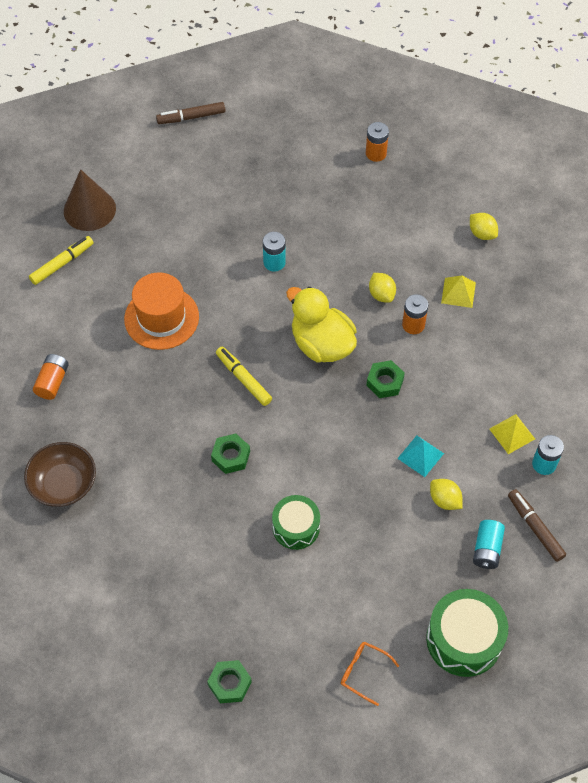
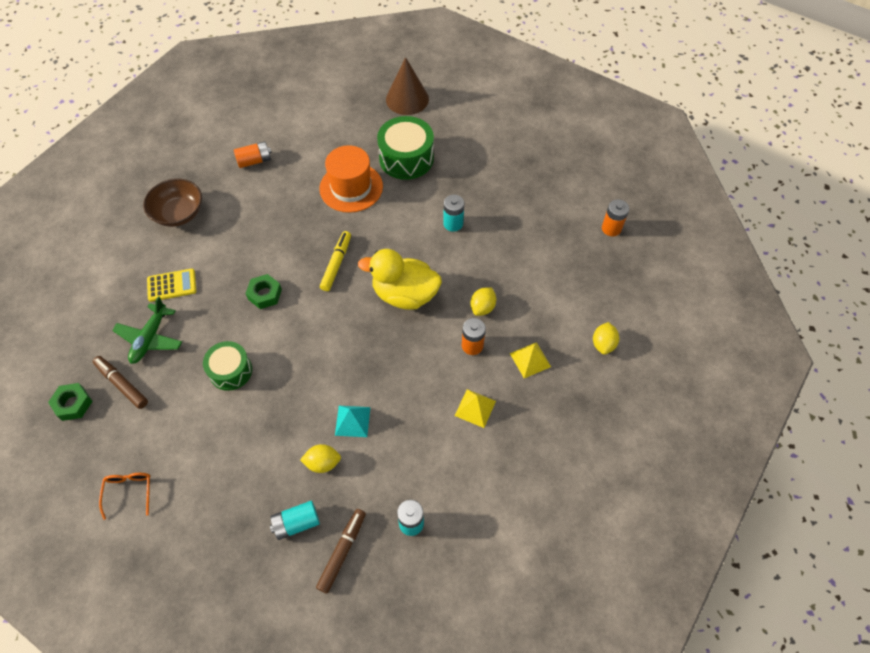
camera: 55 degrees right, 0 degrees up
(62, 263) = (352, 111): yellow marker -> none
(154, 532) = (172, 285): none -> yellow calculator
(191, 117) = (535, 105): brown marker -> brown marker (122, 384)
(204, 580) = (150, 338): none -> green plane
(321, 344) = (405, 294): yellow duck -> yellow duck turned 90 degrees counterclockwise
(385, 382) = (403, 356): green nut -> none
(444, 500) = (323, 463): yellow lemon -> yellow lemon turned 75 degrees clockwise
(464, 639) = (199, 553): green drum -> green drum (406, 158)
(512, 434) = (423, 479): yellow pyramid -> yellow pyramid (475, 408)

